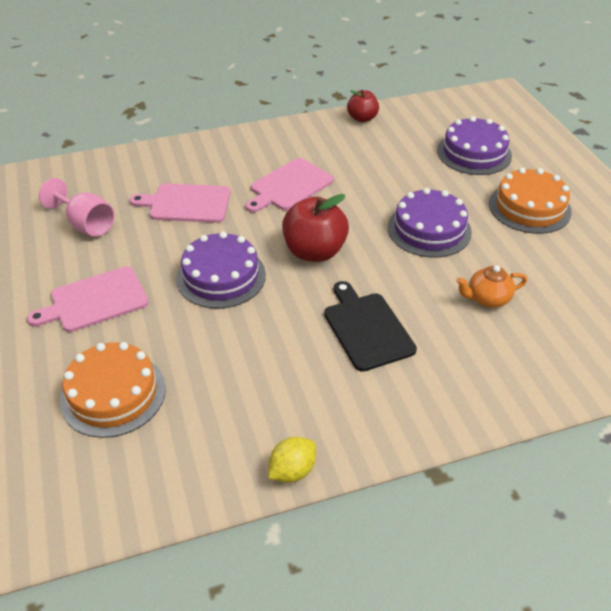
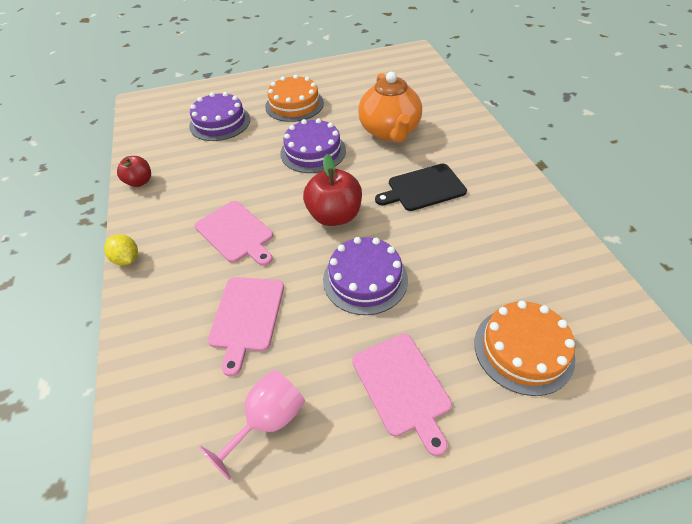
camera: 85 degrees left, 5 degrees up
(292, 471) = (563, 228): yellow lemon -> yellow lemon (127, 259)
(487, 299) = (389, 131): orange teapot -> orange teapot, size x2.02

